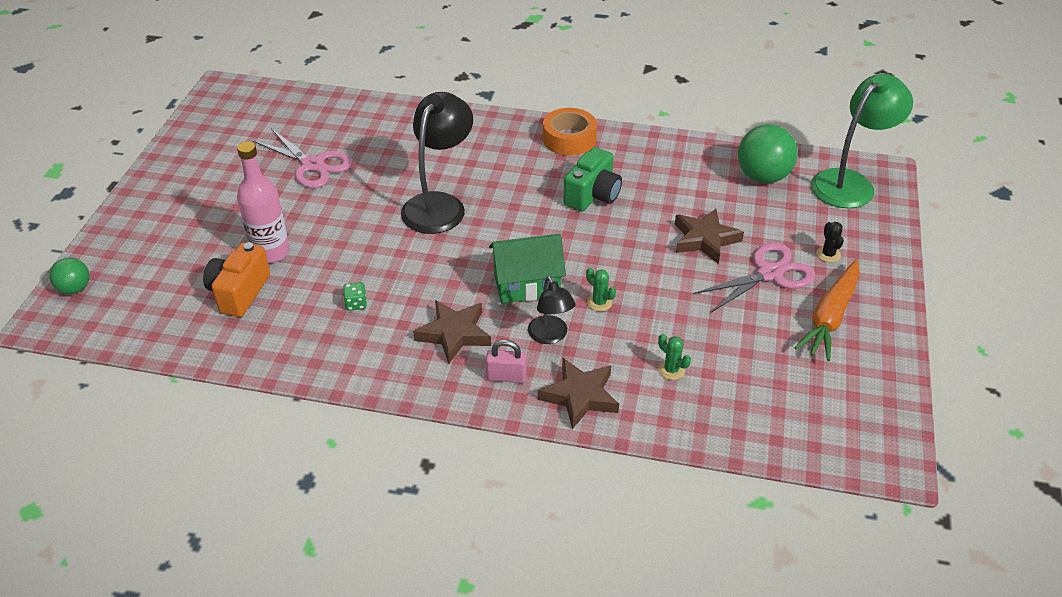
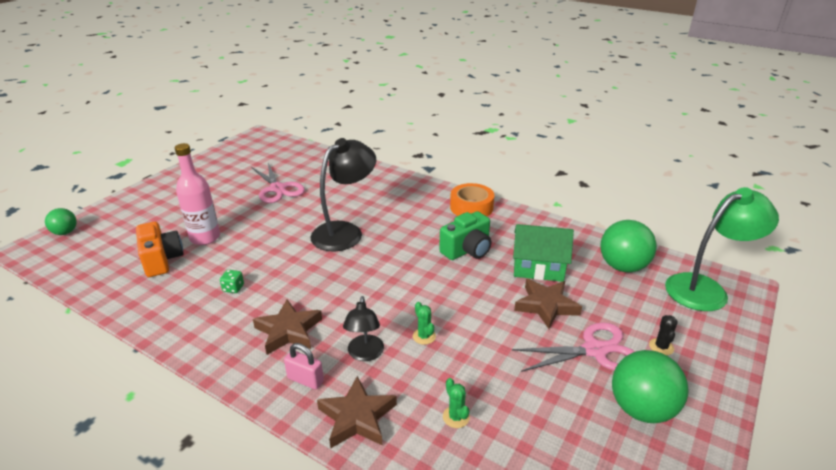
camera: 20 degrees right, 10 degrees down
(239, 293) = (162, 260): orange camera -> orange camera turned 120 degrees clockwise
(527, 285) = (372, 306): green house -> green house (538, 268)
(830, 317) = (641, 409): orange carrot -> green ball

